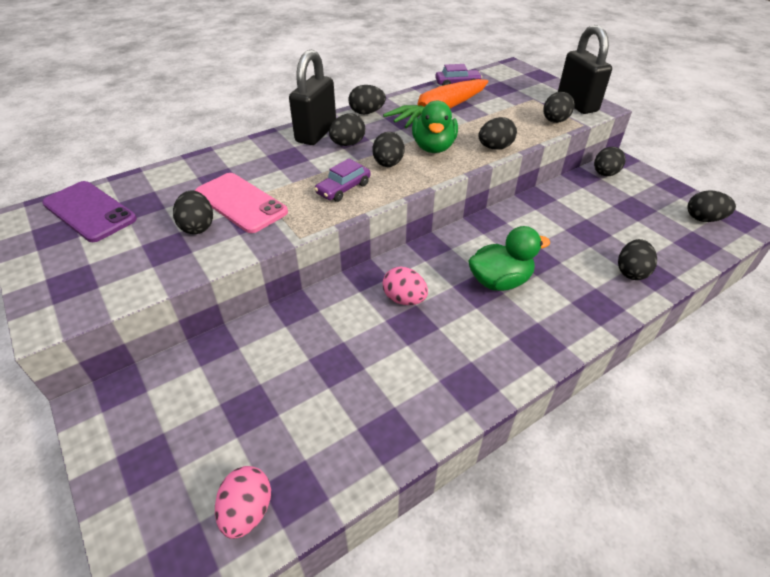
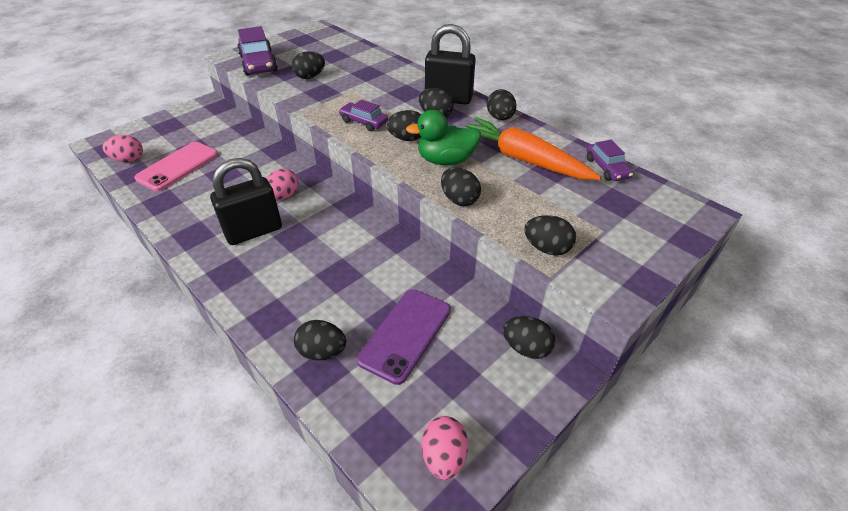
camera: 80 degrees right, 0 degrees up
(89, 211) = (324, 43): purple phone -> purple phone (405, 334)
(110, 280) = (258, 63): none -> purple car
(240, 203) = (339, 85): pink phone -> pink phone (178, 166)
(500, 281) = (305, 249): green duck -> none
(577, 104) = (612, 273): black padlock -> black padlock (254, 231)
(703, 219) = (444, 456): black egg -> pink egg

